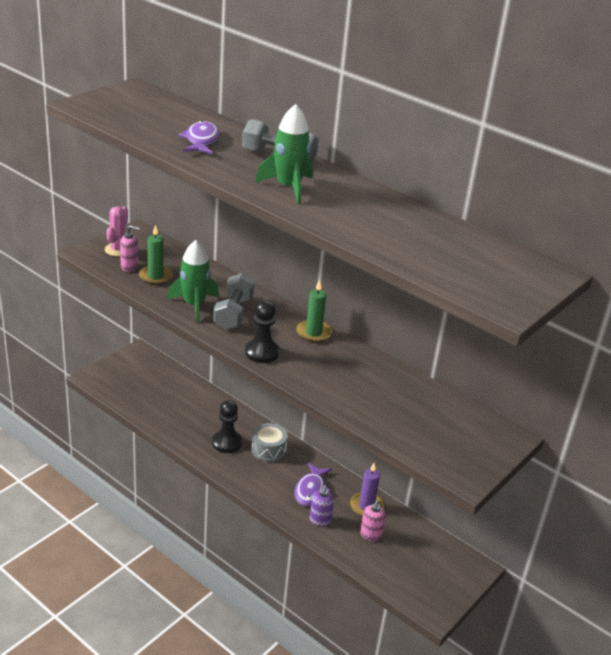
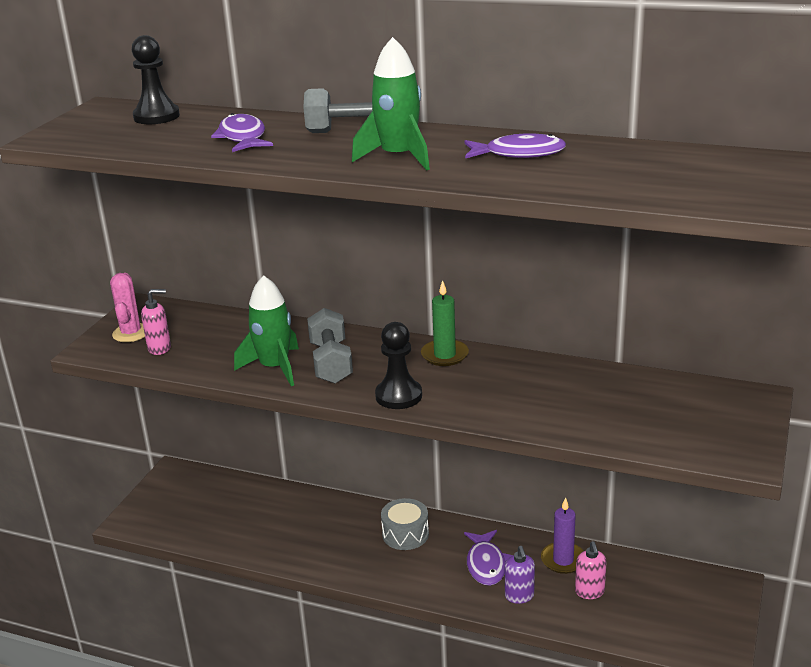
camera: 15 degrees left, 5 degrees down
(155, 277) = (201, 350): green candle -> none
(227, 443) = (349, 543): black pawn -> black pawn (156, 116)
(371, 209) = (519, 154): none -> purple fish

